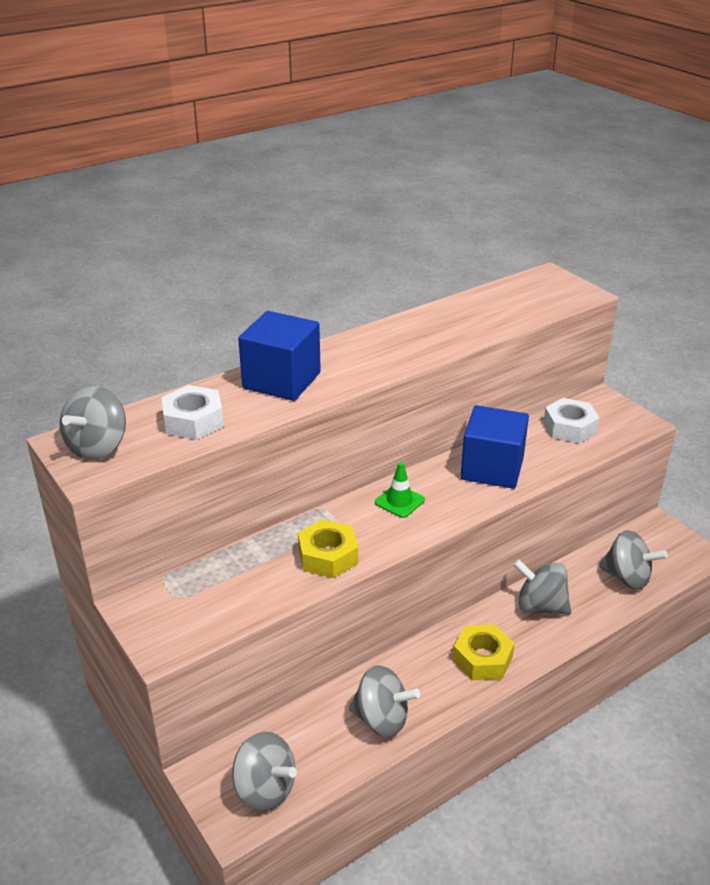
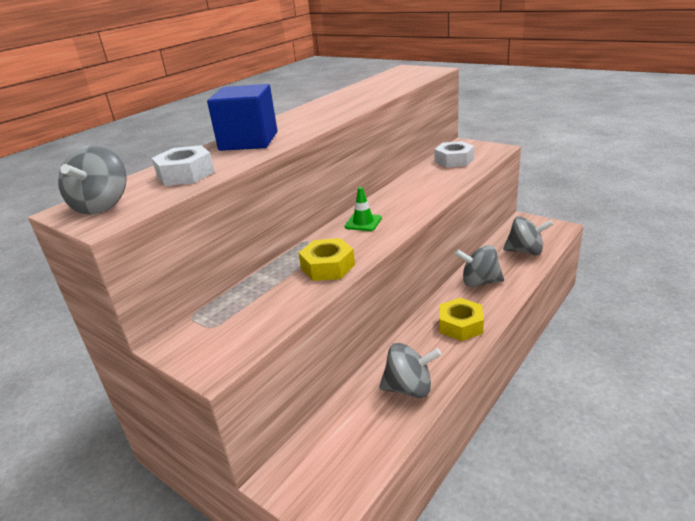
camera: 15 degrees left, 5 degrees down
(265, 789) = (339, 474): grey spinning top -> none
(492, 468) = (417, 190): blue cube -> none

